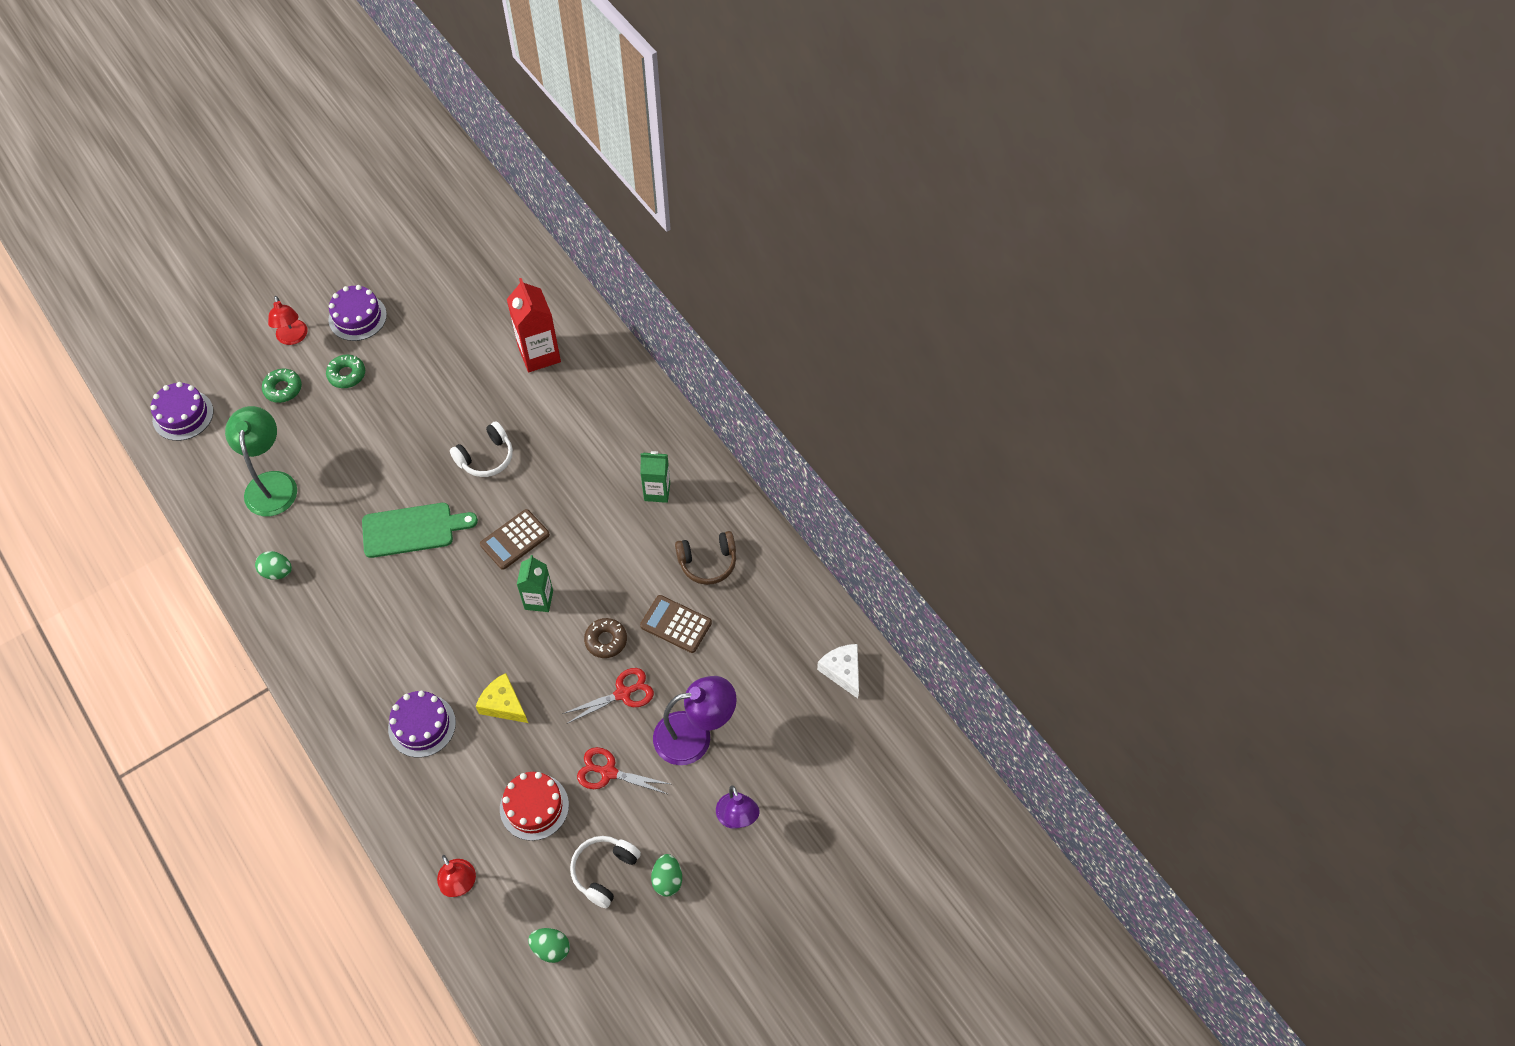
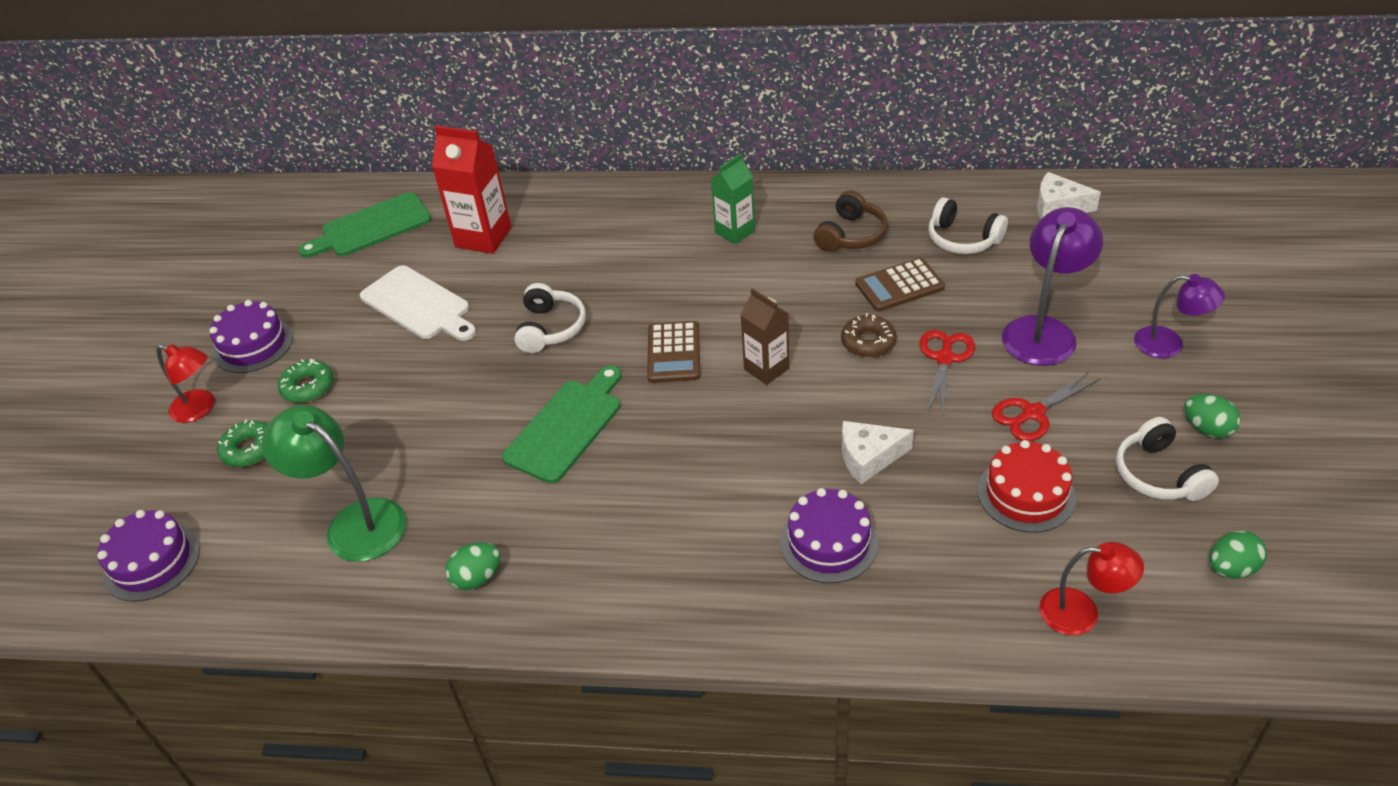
camera: 45 degrees left, 15 degrees down
(453, 371) = (418, 305): none -> white cutting board
(501, 285) = (371, 227): none -> green cutting board
(503, 704) = (868, 457): yellow cheese -> white cheese
(539, 600) = (766, 369): green carton -> brown carton
(756, 632) = (962, 239): none -> white headphones

